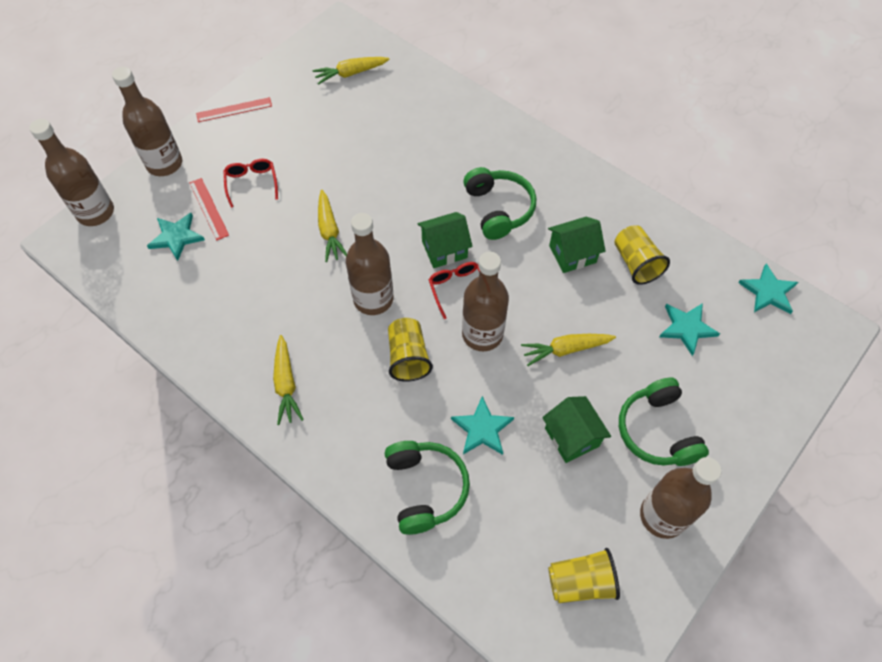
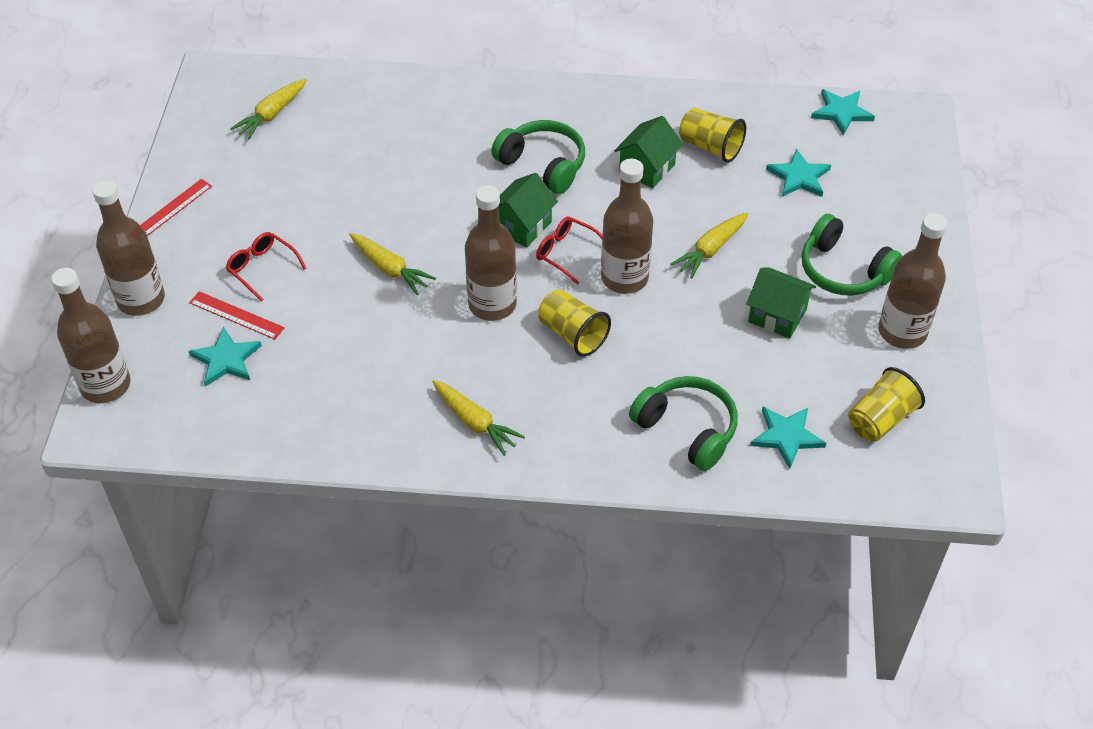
camera: 35 degrees left, 10 degrees down
(482, 428) = (694, 353): turquoise star -> turquoise star (786, 436)

